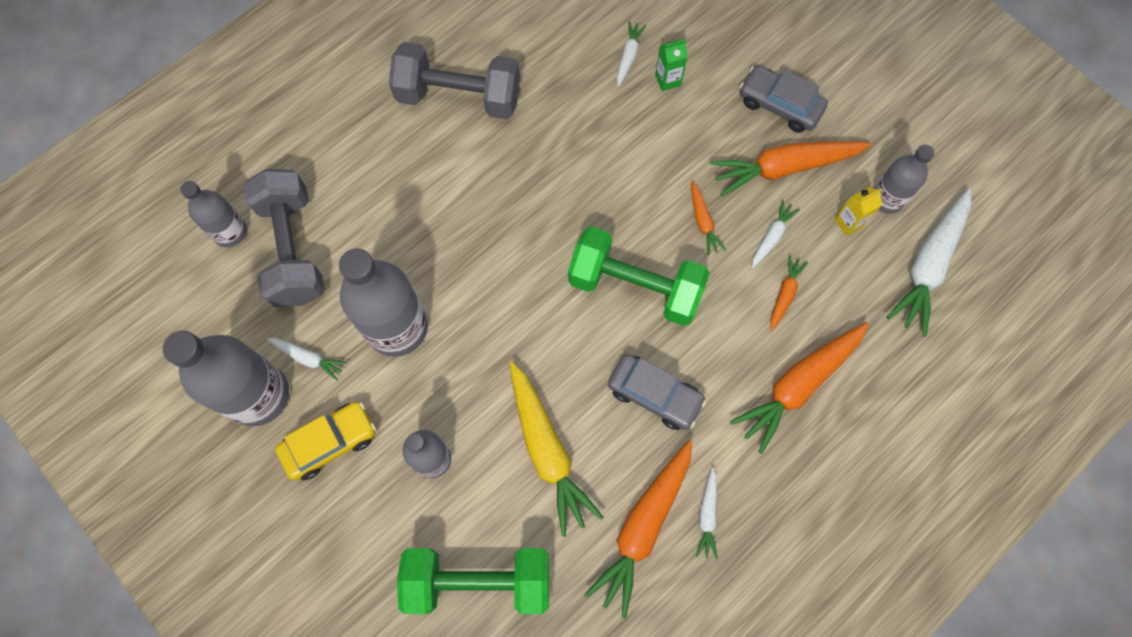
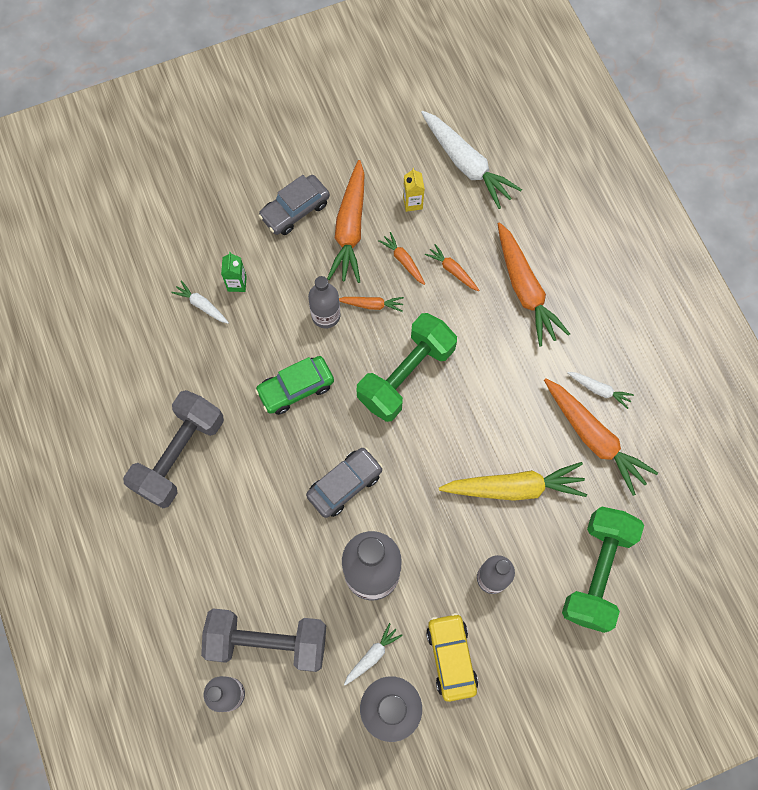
camera: 70 degrees left, 0 degrees up
(574, 179) = (296, 388): none -> green car
(654, 395) = (497, 393): grey car -> grey car (345, 484)
(771, 237) = (403, 261): white carrot -> orange carrot
(886, 199) = (404, 169): grey bottle -> grey bottle (326, 315)

